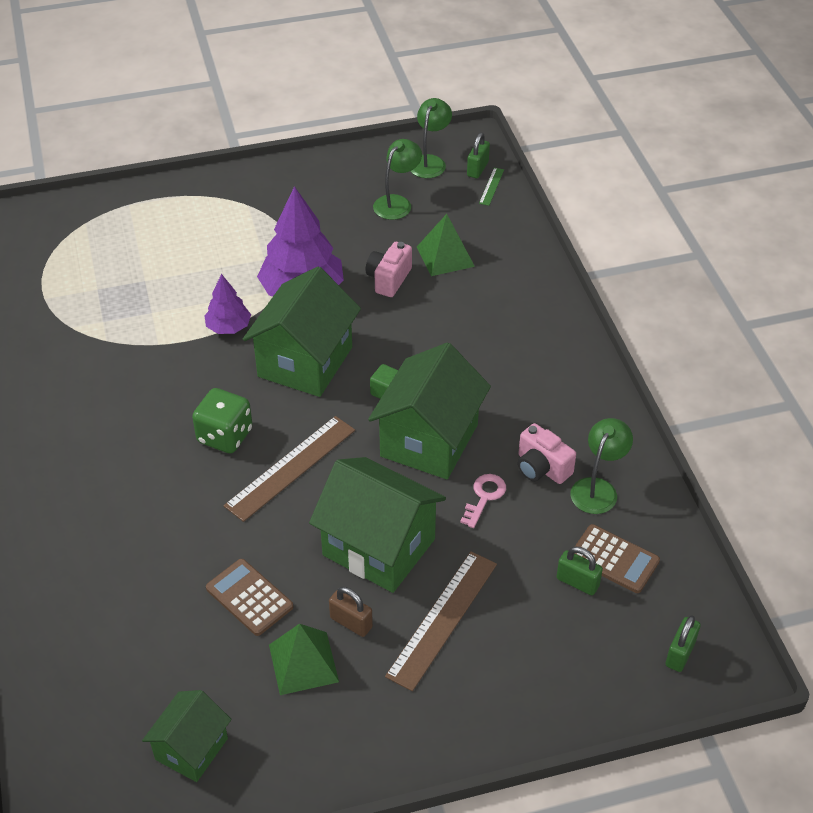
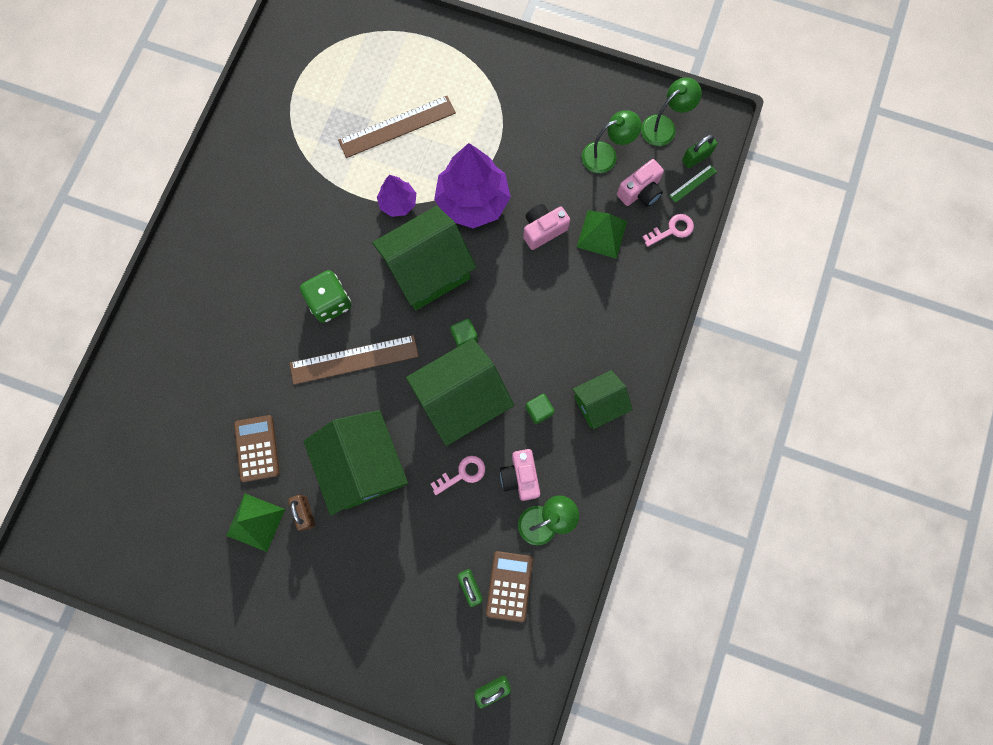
camera: 35 degrees right, 30 degrees up
(191, 749) = (151, 536): green house -> green house (598, 404)
(442, 619) = (363, 551): brown ruler -> brown ruler (397, 127)
(451, 213) = (640, 192): none -> pink camera
(504, 224) = (672, 230): none -> pink key
(510, 409) = (539, 410): none -> green cube
(614, 559) = (509, 586): brown calculator -> brown calculator turned 150 degrees counterclockwise

